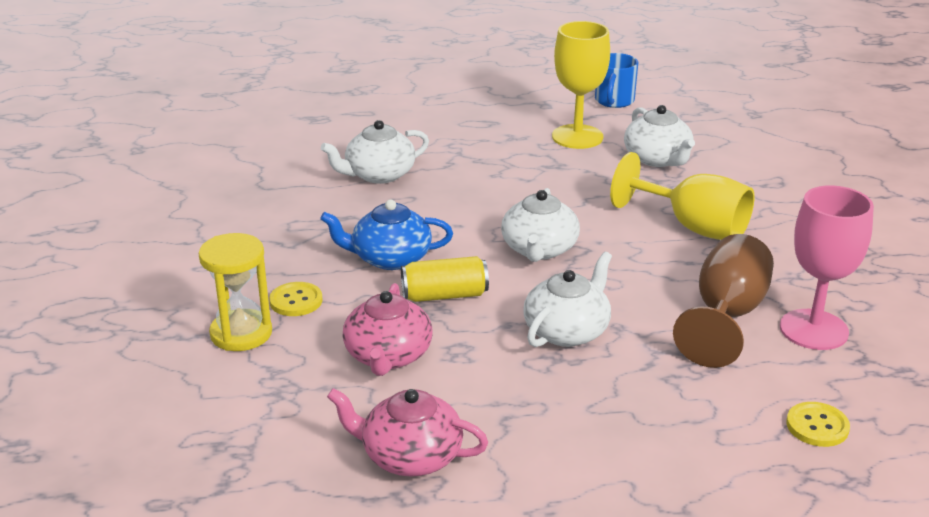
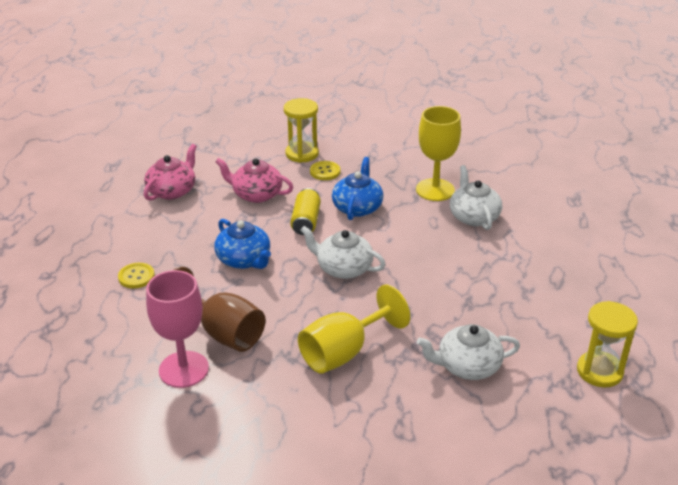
camera: 105 degrees right, 5 degrees up
(567, 331) = (244, 260): white teapot -> blue teapot
(577, 137) = (521, 327): yellow goblet -> yellow goblet (435, 190)
(614, 101) = (599, 371): blue mug -> yellow hourglass
(817, 426) = (95, 333): yellow button -> yellow button (136, 276)

